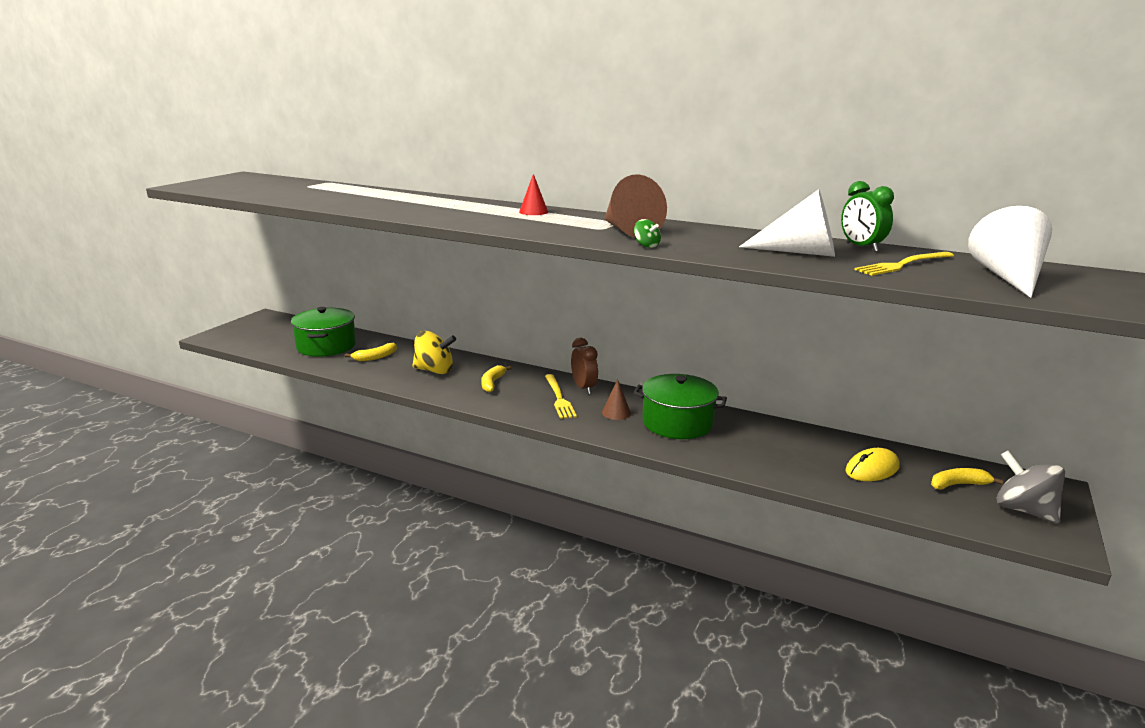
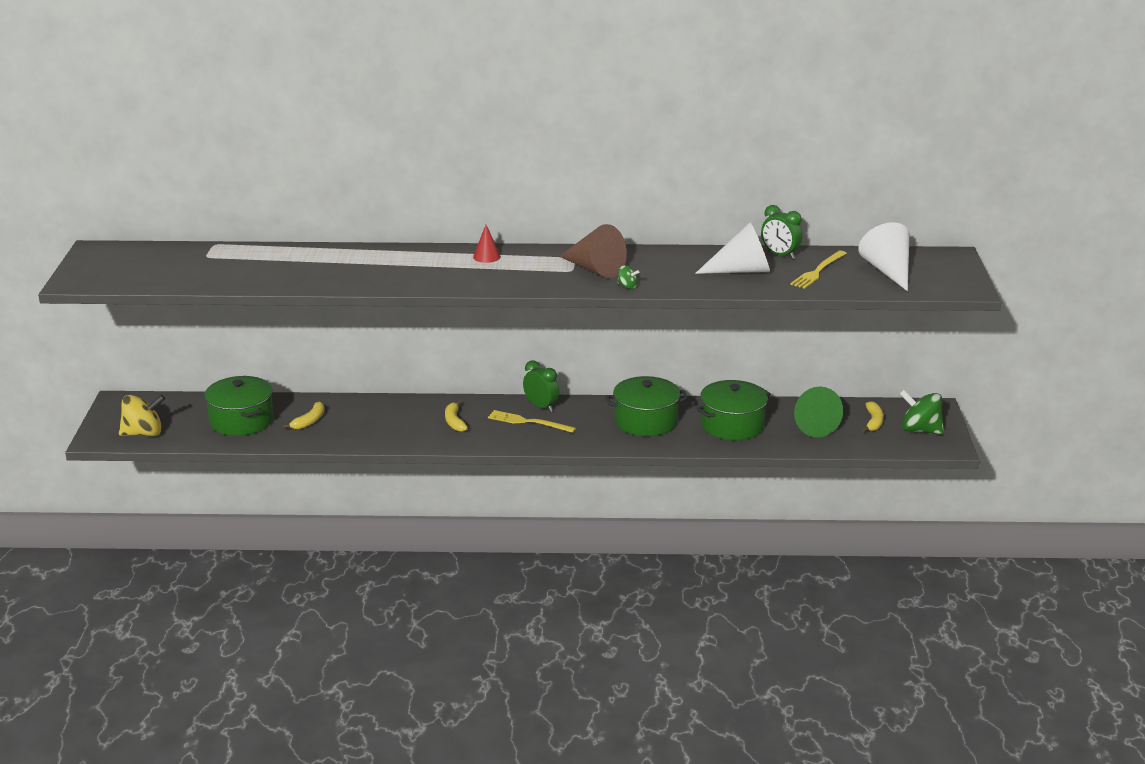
camera: 25 degrees left, 5 degrees up
(434, 370) = (385, 422): yellow spinning top -> yellow spinning top (143, 433)
(559, 398) = (528, 422): yellow fork -> yellow fork turned 150 degrees clockwise
(584, 388) = (541, 407): brown clock -> green clock
(616, 413) = (589, 424): brown cone -> none
(772, 448) = (732, 425): none -> green pot
(872, 469) = (811, 424): yellow mouse -> green cone
(958, 485) = (873, 422): yellow banana -> yellow banana turned 135 degrees clockwise
(1023, 510) = (920, 430): grey spinning top -> green spinning top

